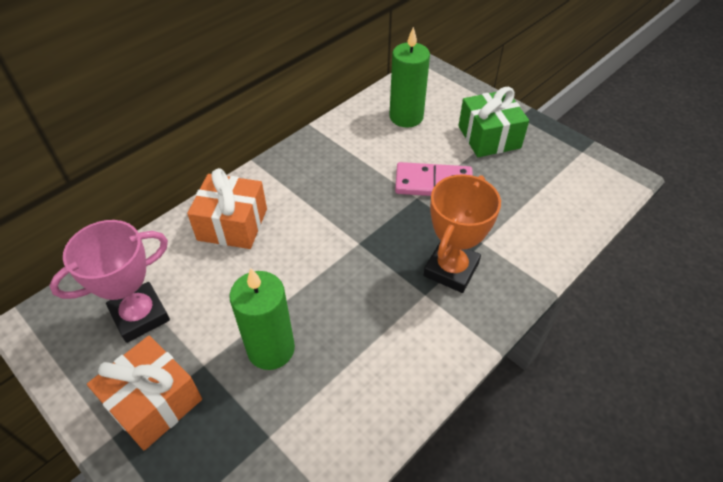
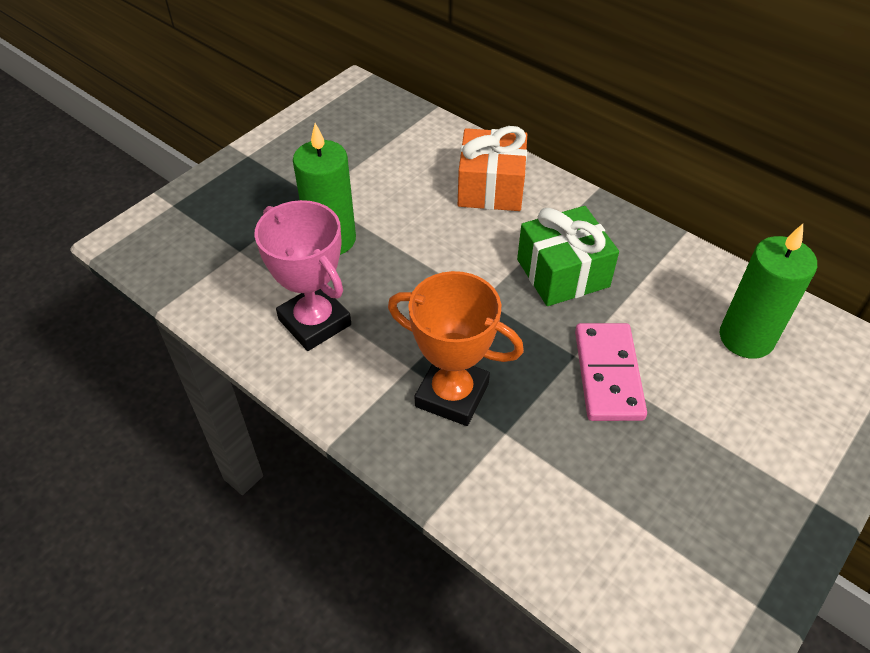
camera: 85 degrees right, 0 degrees up
(140, 315) = (366, 145): pink trophy -> pink trophy (314, 322)
(154, 402) = (277, 172): orange gift -> none
(489, 137) = (740, 451): green gift -> green gift (563, 273)

